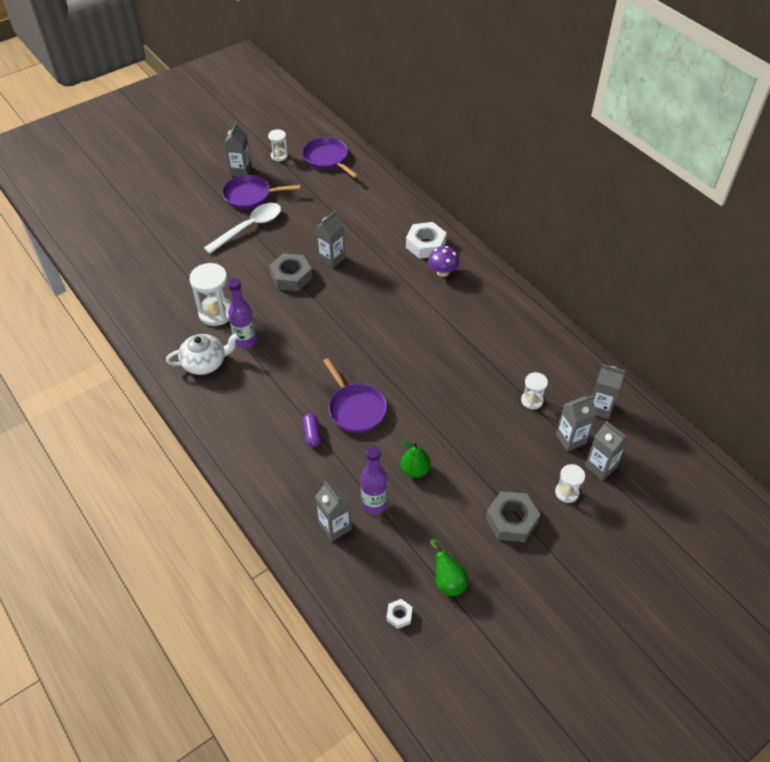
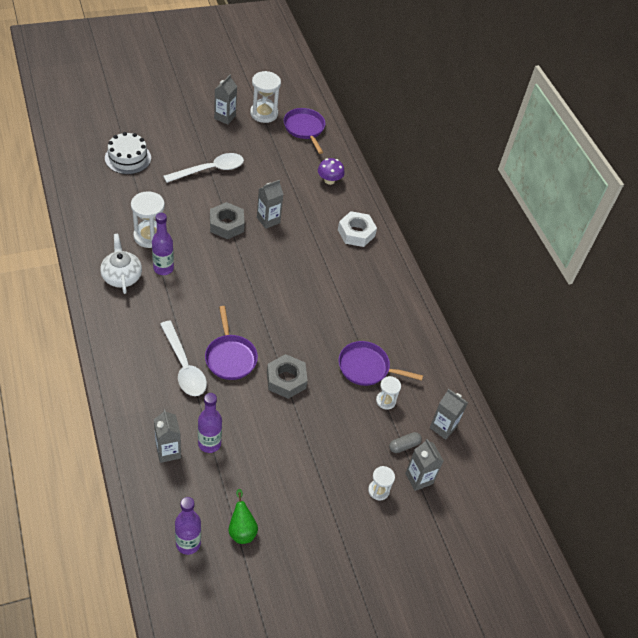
camera: 10 degrees right, 0 degrees up
(158, 241) = (128, 158): none -> white cake
(205, 363) = (122, 276): white teapot -> white teapot turned 105 degrees counterclockwise
(250, 195) = (223, 142): purple pan -> purple pan (366, 367)
(279, 156) = (264, 113): white hourglass -> white hourglass, size x1.75
(312, 434) = (184, 366): purple capsule -> white spoon
(399, 615) = (188, 543): white nut -> purple bottle
(415, 470) = (257, 427): green pear -> none
(442, 272) = (360, 262): purple mushroom -> purple mushroom (329, 180)
(511, 520) = (319, 498): grey nut -> grey nut (286, 380)
(570, 439) = (404, 445): grey carton -> grey capsule

